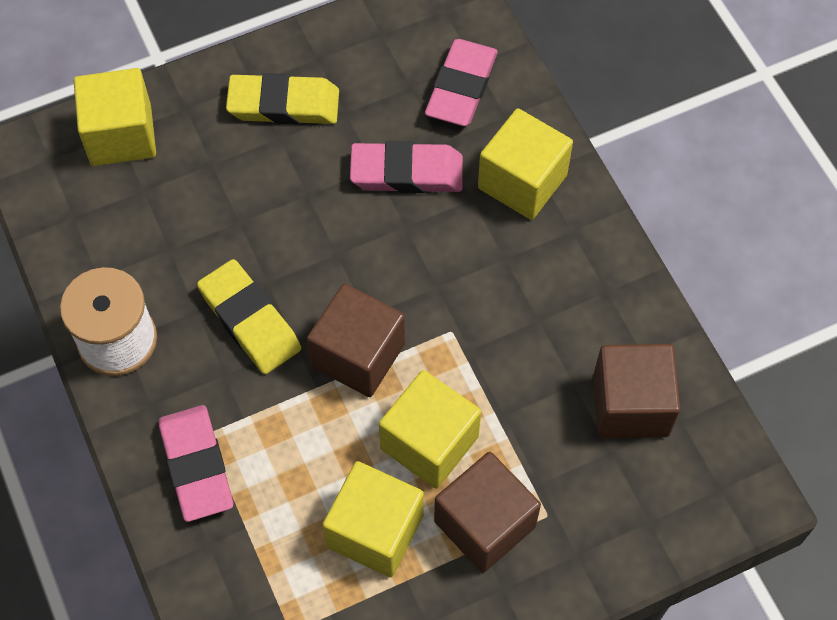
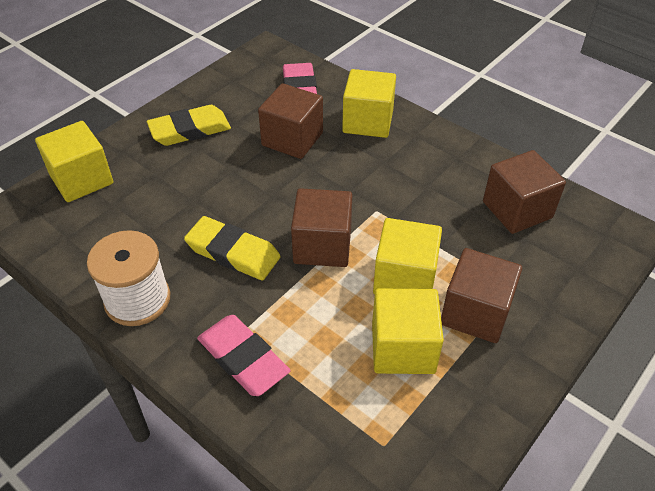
camera: 25 degrees left, 15 degrees down
(406, 172) = (292, 139): pink eraser -> brown cube

